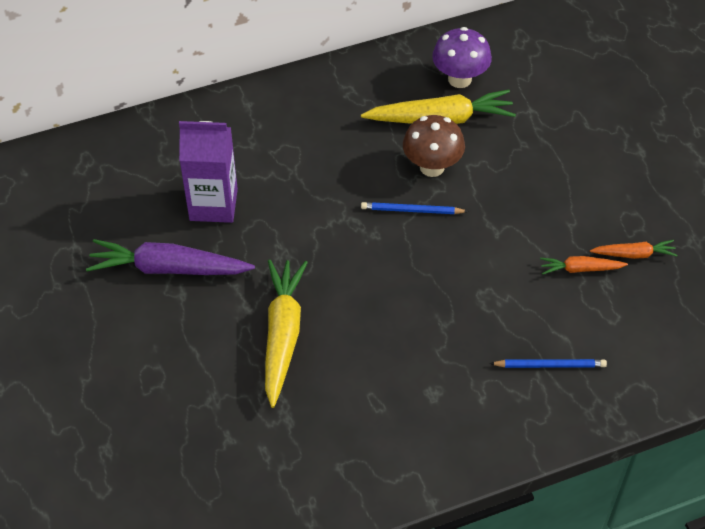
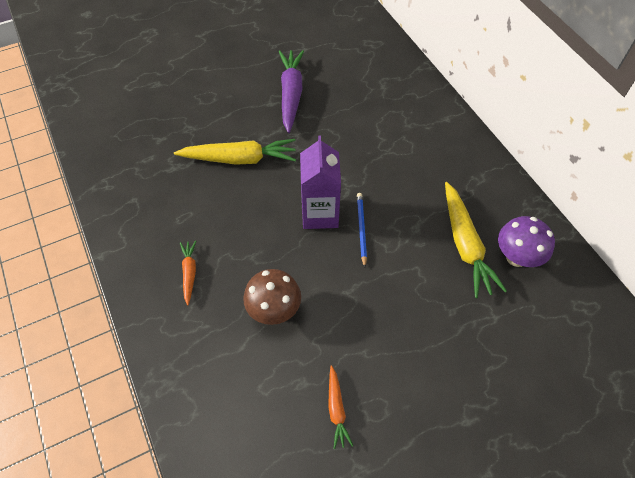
camera: 85 degrees right, 5 degrees up
(213, 205) = (348, 110): purple carton -> purple carton (320, 214)
(432, 167) = (409, 241): brown mushroom -> brown mushroom (274, 310)
(550, 365) = (214, 335): blue pencil -> none
(580, 269) = (315, 360): orange carrot -> orange carrot (189, 273)

